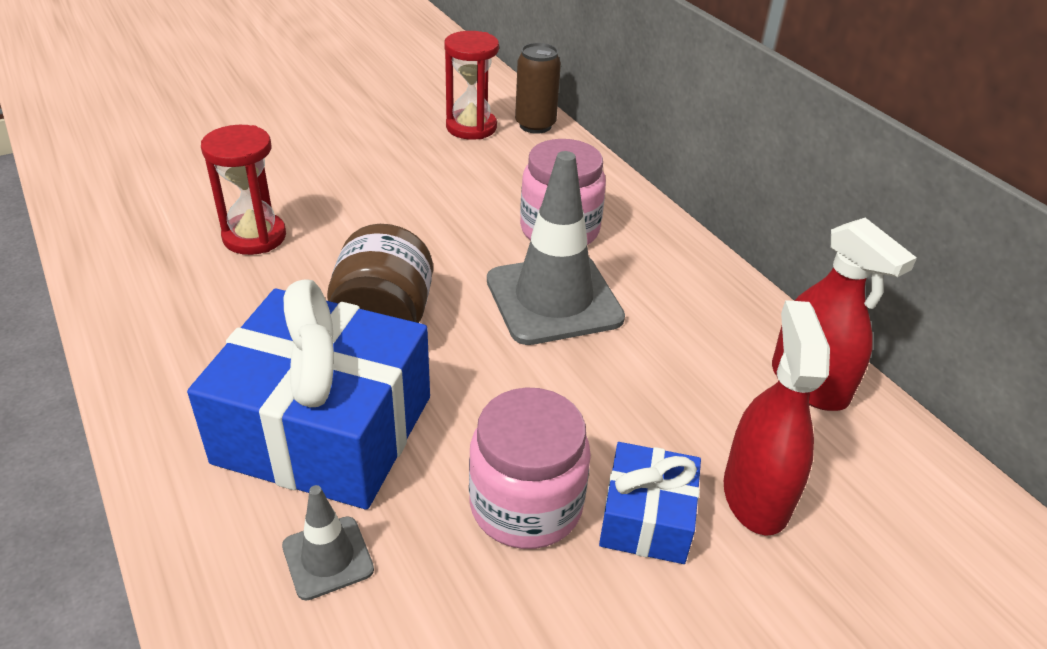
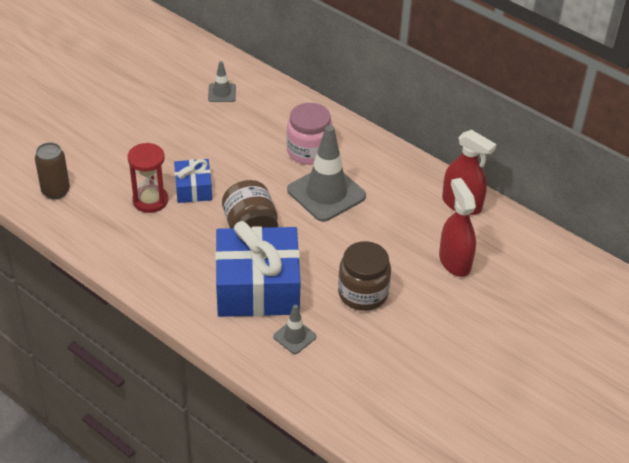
camera: 20 degrees left, 5 degrees up
(471, 127) = (222, 93): red hourglass -> grey traffic cone
(526, 505) = (363, 293): pink jar -> brown jar
(535, 125) = (258, 81): brown can -> brown can (56, 191)
(646, 518) = (414, 284): blue gift -> blue gift (193, 189)

